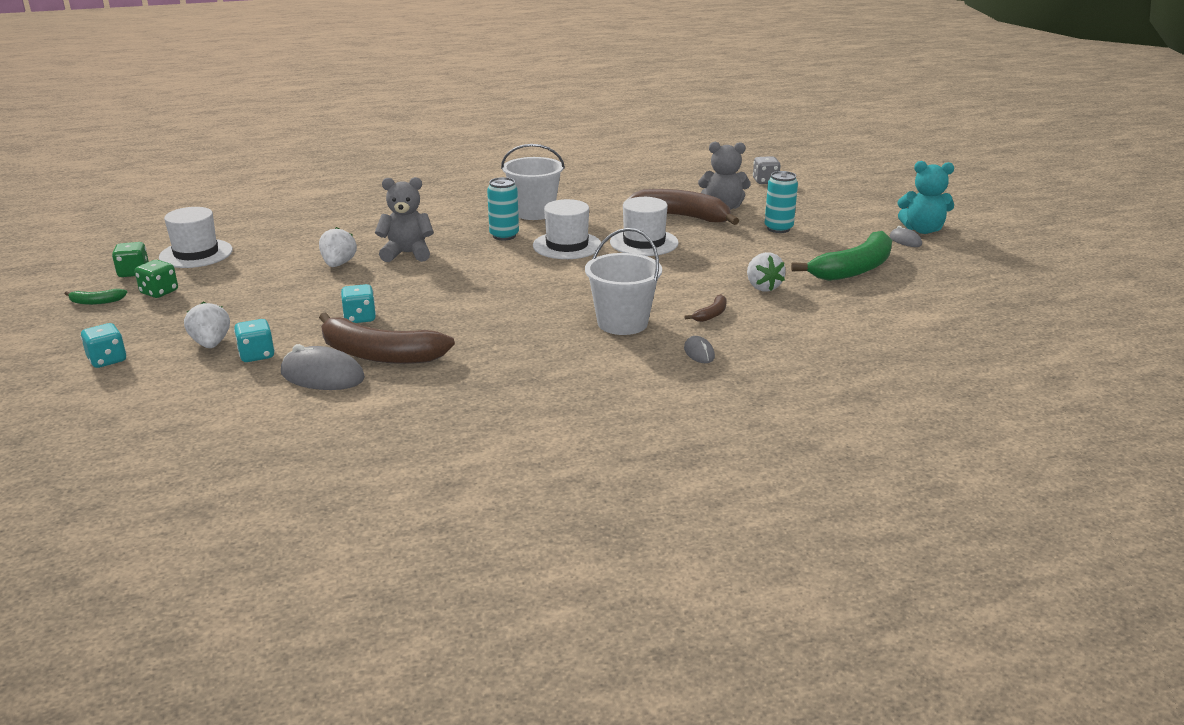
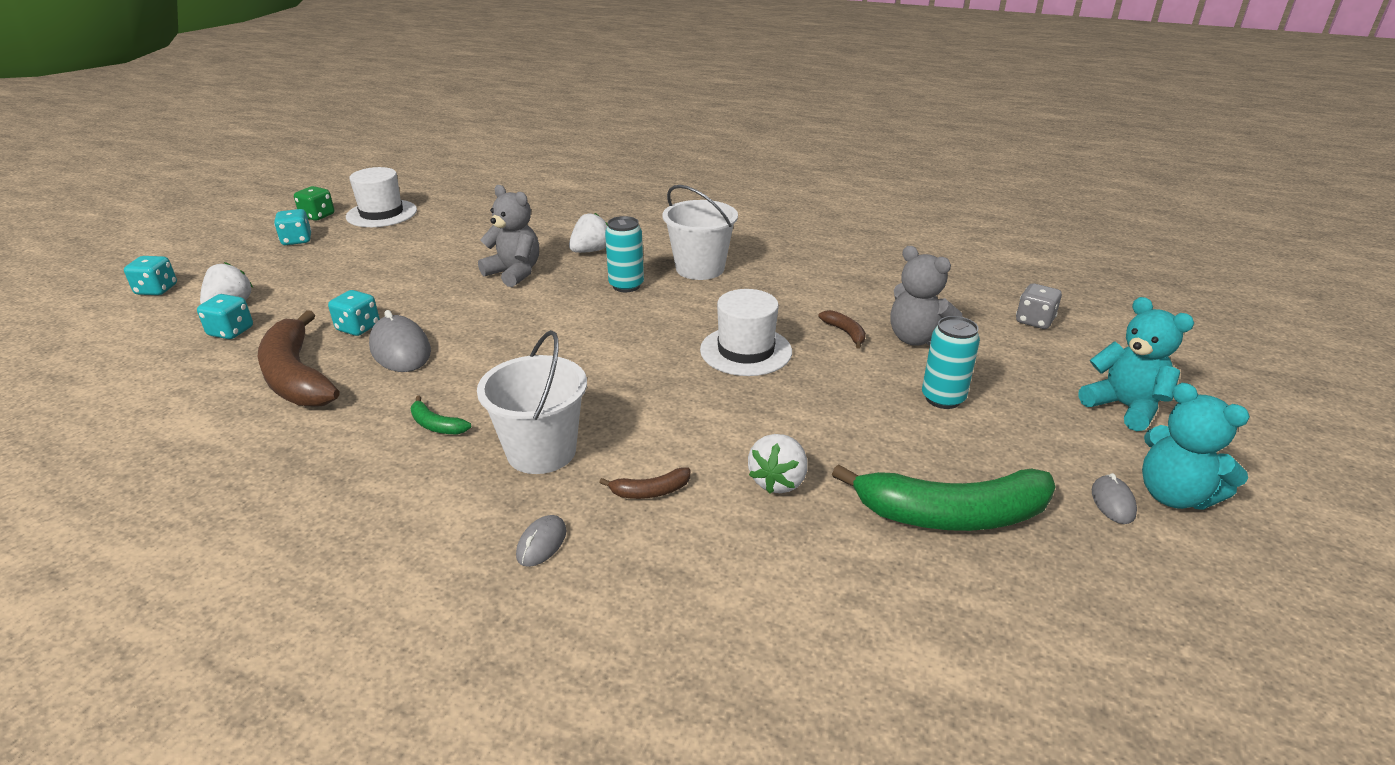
camera: 40 degrees right, 5 degrees up
(96, 302) = (251, 233): green banana -> green banana (436, 425)
(159, 292) = (297, 240): green dice -> turquoise dice
(322, 376) = (223, 378): grey mouse -> grey mouse (400, 349)
(338, 264) = (447, 263): white strawberry -> white strawberry (591, 251)
(567, 245) = (662, 321): white hat -> none
(681, 217) = (845, 333): brown banana -> brown banana, size x0.43
(858, 204) = (1124, 407): none -> turquoise teddy bear

